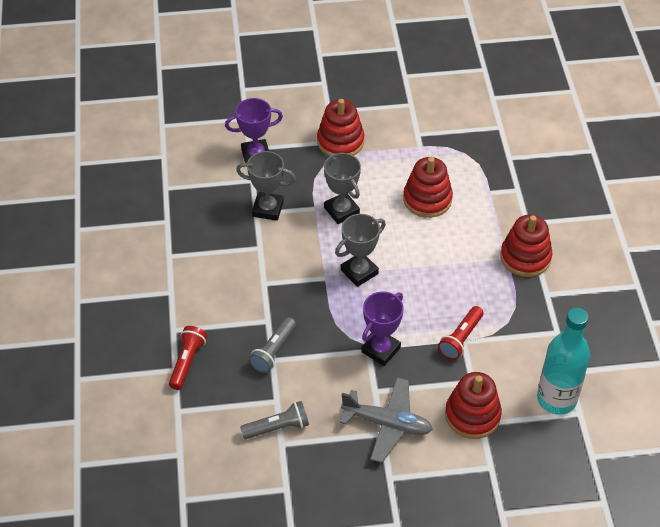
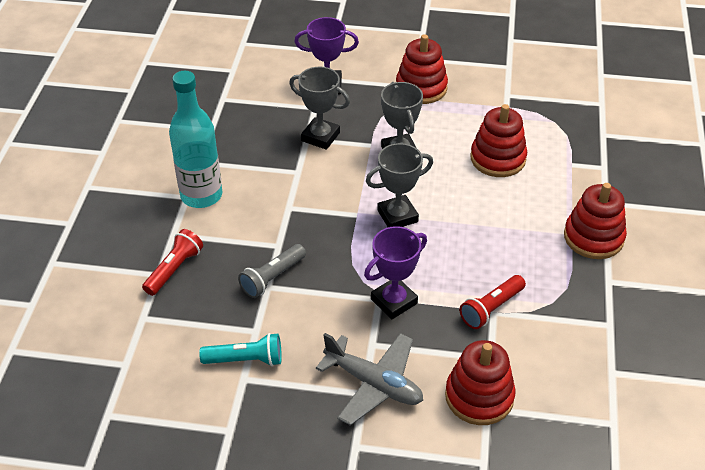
camera: 15 degrees right, 5 degrees down
(277, 427) = (245, 360): grey flashlight -> turquoise flashlight
(556, 399) = (589, 400): turquoise bottle -> turquoise bottle (201, 195)

